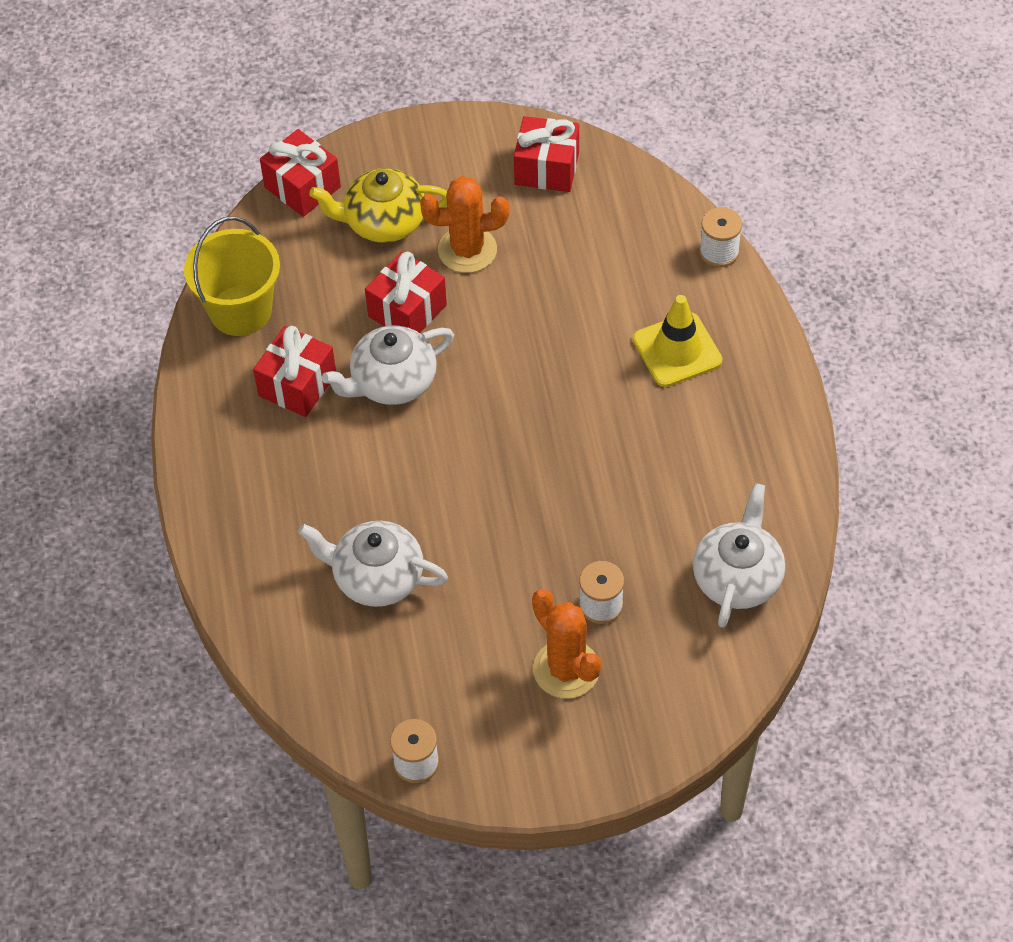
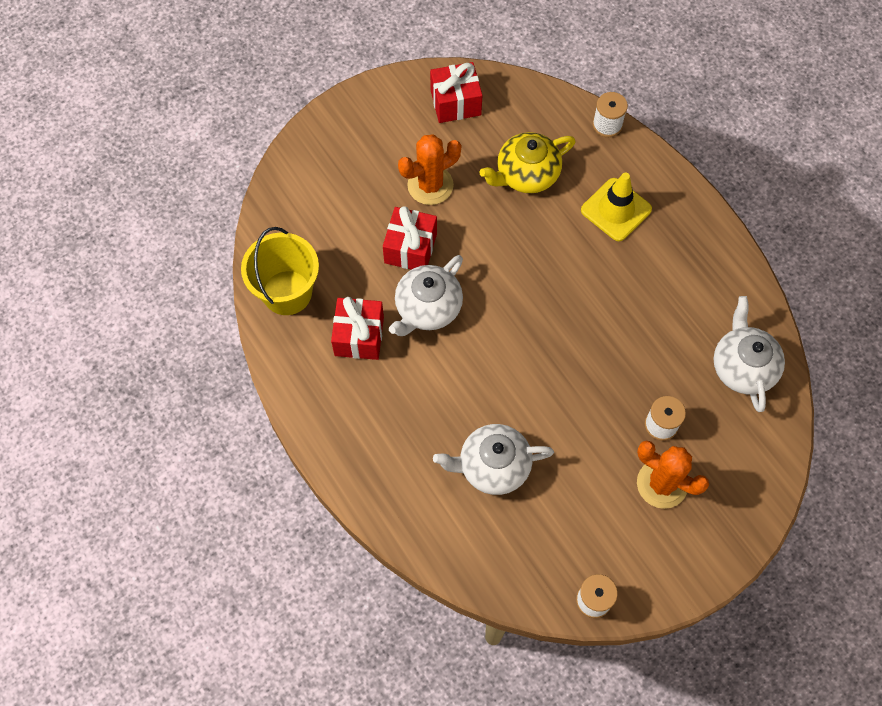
camera: 25 degrees left, 10 degrees up
(302, 187) = (285, 178): red gift -> none
(383, 222) = (358, 185): yellow teapot -> yellow teapot (526, 174)

